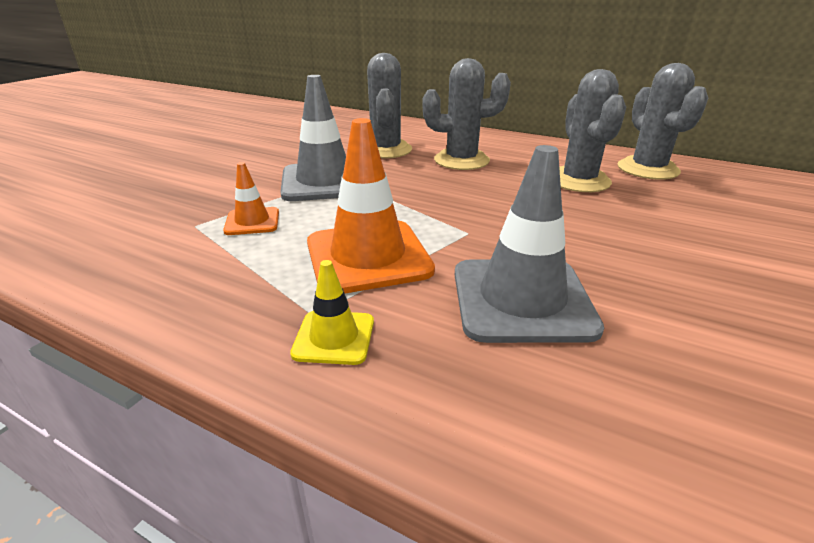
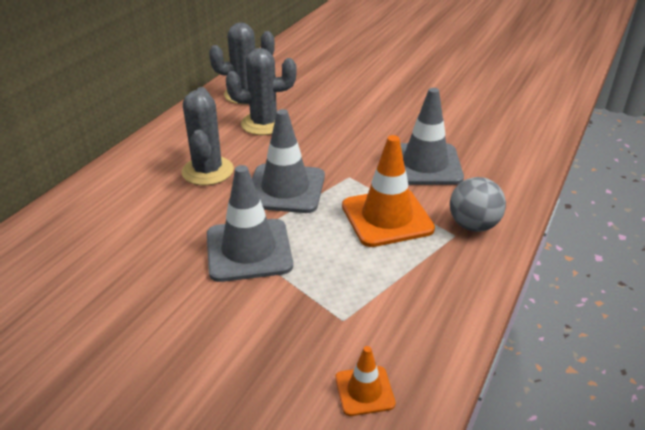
camera: 90 degrees left, 5 degrees up
(252, 221) = (335, 283): orange traffic cone -> orange traffic cone (364, 391)
(334, 337) = (473, 225): yellow traffic cone -> grey ball
(386, 150) = (163, 215): grey cactus -> none
(432, 195) = (285, 189): none -> grey traffic cone

